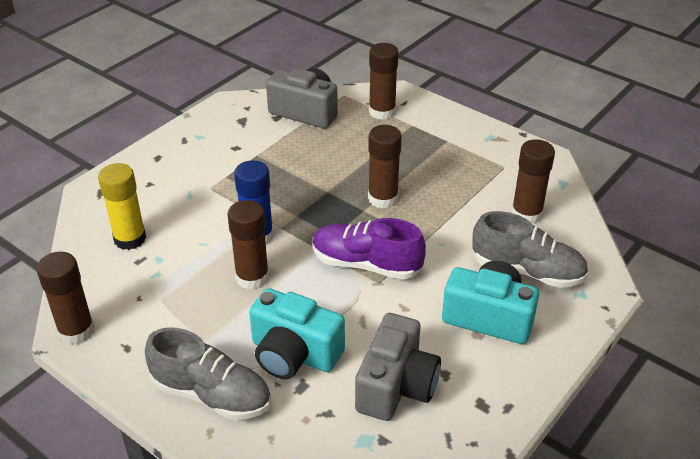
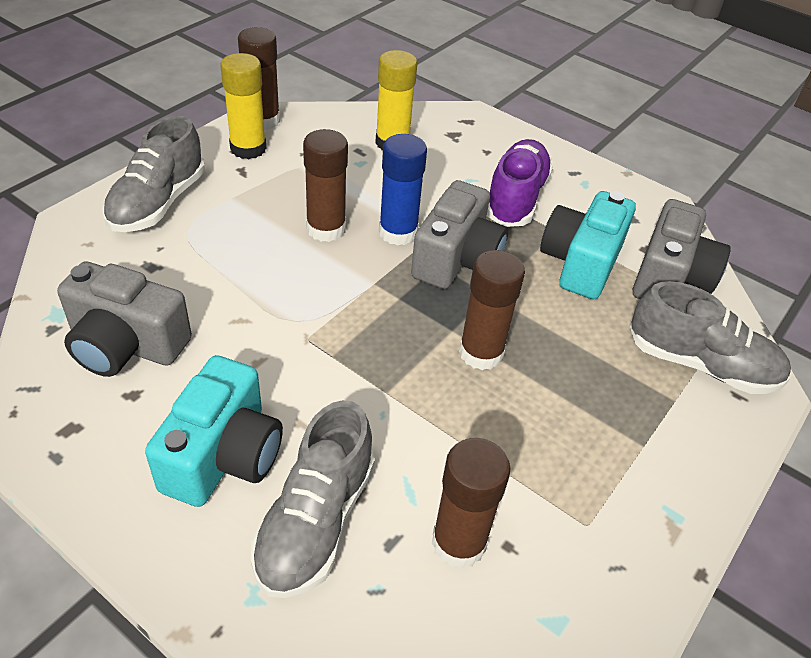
camera: 85 degrees right, 5 degrees up
(126, 337) = (248, 148): none -> yellow glue stick
(289, 206) = (456, 259): none -> grey camera
(294, 354) = (199, 260): turquoise camera -> turquoise camera (581, 263)
(366, 264) = (342, 328): purple shoe -> purple shoe (515, 198)
(382, 111) = (700, 364): brown glue stick -> grey shoe

